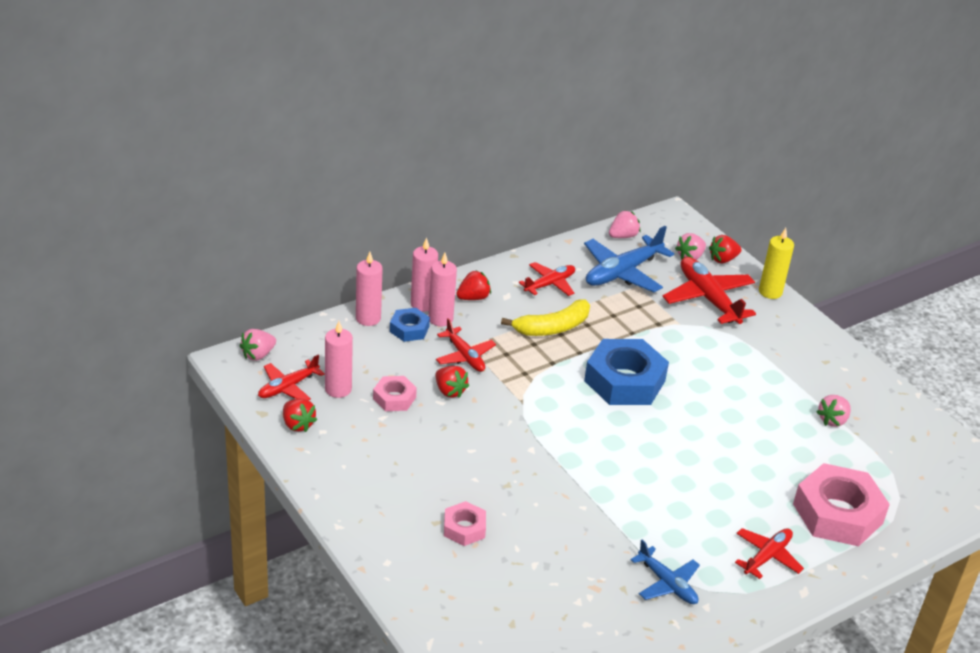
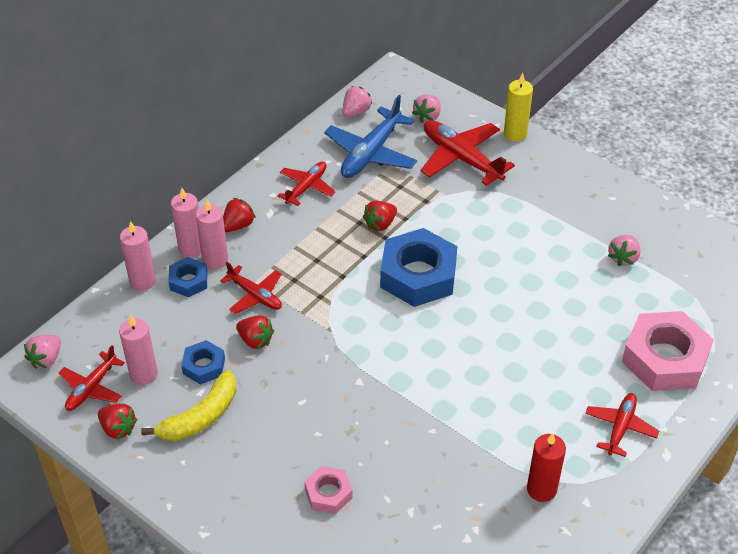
camera: 15 degrees left, 10 degrees up
(394, 398) = (204, 366): pink nut -> blue nut
(552, 327) = (327, 236): yellow banana -> yellow banana (200, 417)
(667, 583) = (541, 489): blue plane -> red candle
(723, 259) = (459, 110): red strawberry -> red strawberry (380, 224)

